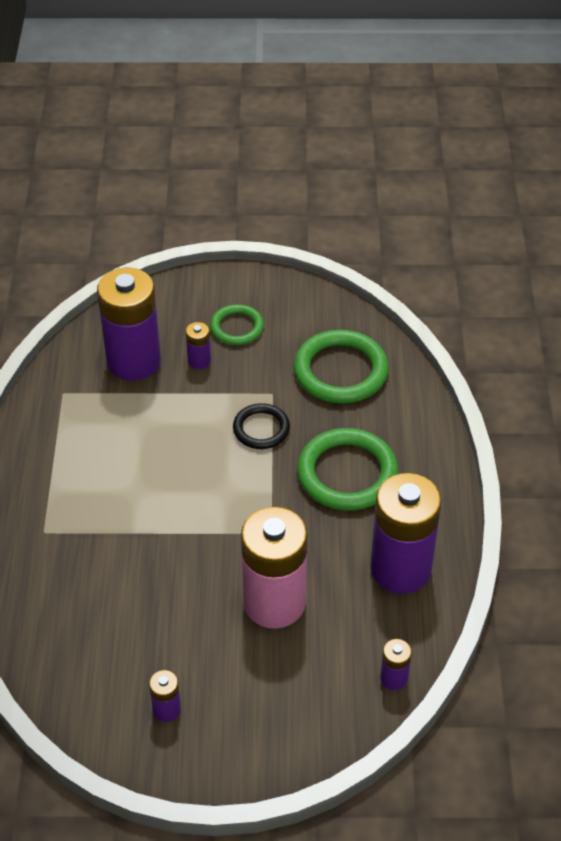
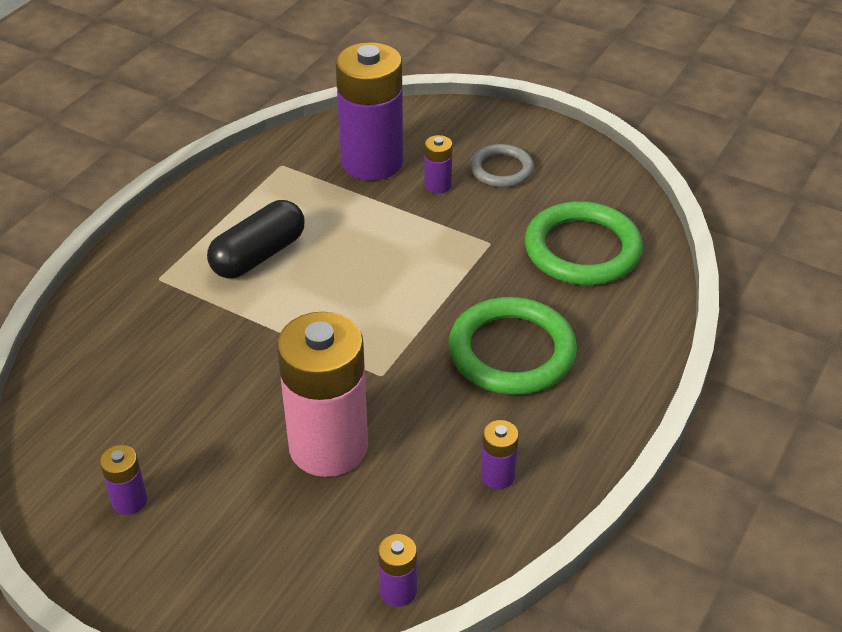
camera: 30 degrees right, 5 degrees down
(107, 478) = (258, 255): none -> black capsule
(237, 327) = (501, 169): green ring -> grey ring
(261, 429) = (451, 271): black ring -> none
(400, 569) = (497, 476): purple battery -> purple battery, size x0.43

